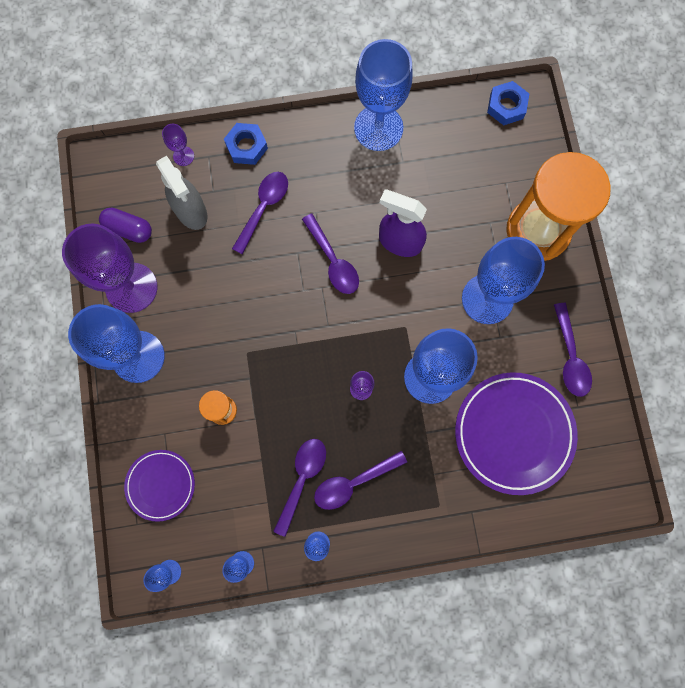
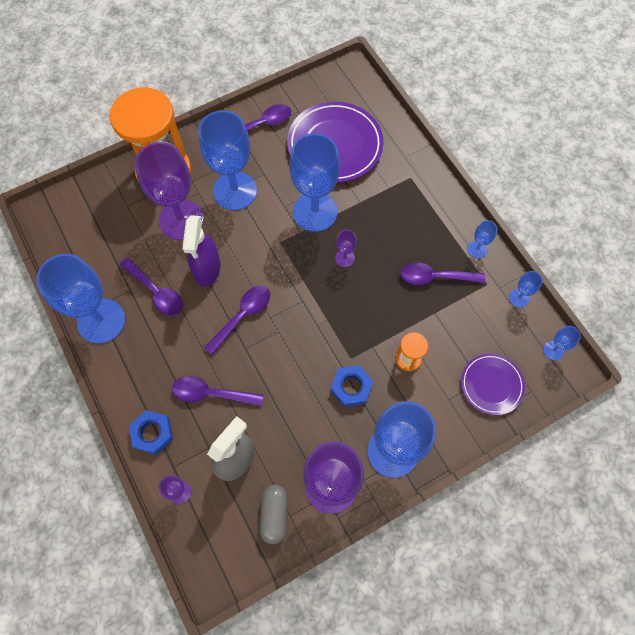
camera: 110 degrees left, 10 degrees down
(129, 229) = (274, 514): purple capsule -> grey capsule
(353, 482) = (420, 240): purple spoon -> purple spoon (156, 292)
(468, 232) = (181, 220): none -> purple goblet
(506, 106) = (53, 224): blue nut -> blue nut (351, 387)

